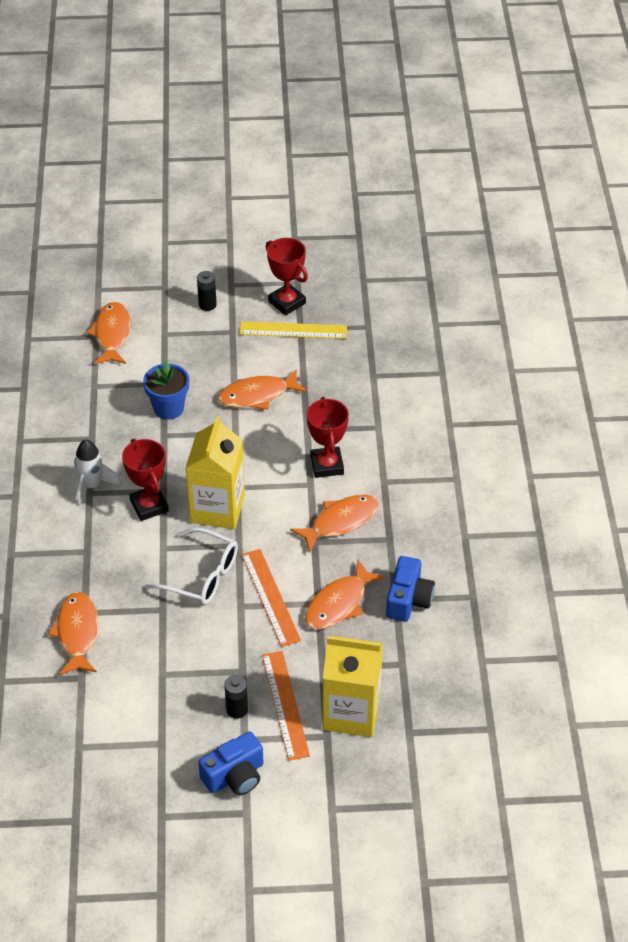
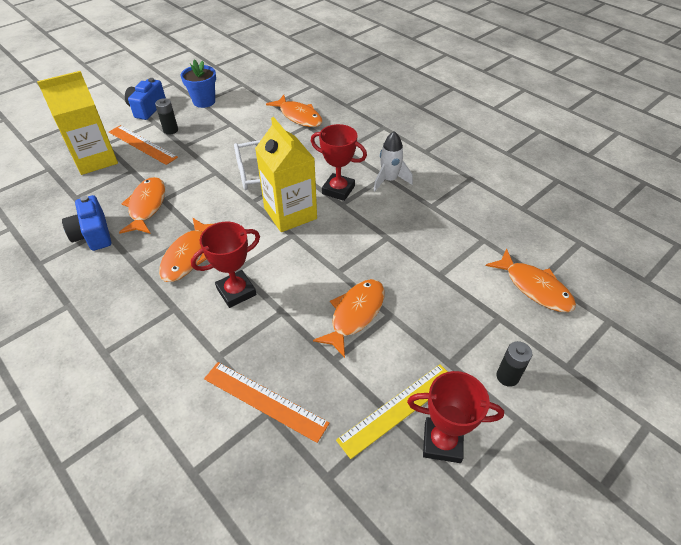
camera: 140 degrees right, 0 degrees up
(168, 408) = (409, 258): blue flower pot -> blue flower pot (204, 101)
(270, 597) = (200, 186): orange ruler -> orange ruler (265, 400)
(327, 465) = (236, 291): red trophy -> red trophy turned 75 degrees counterclockwise

